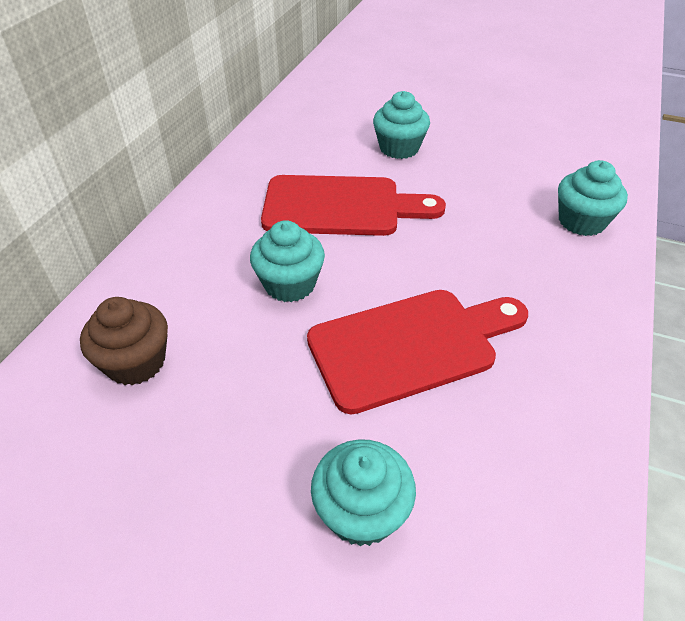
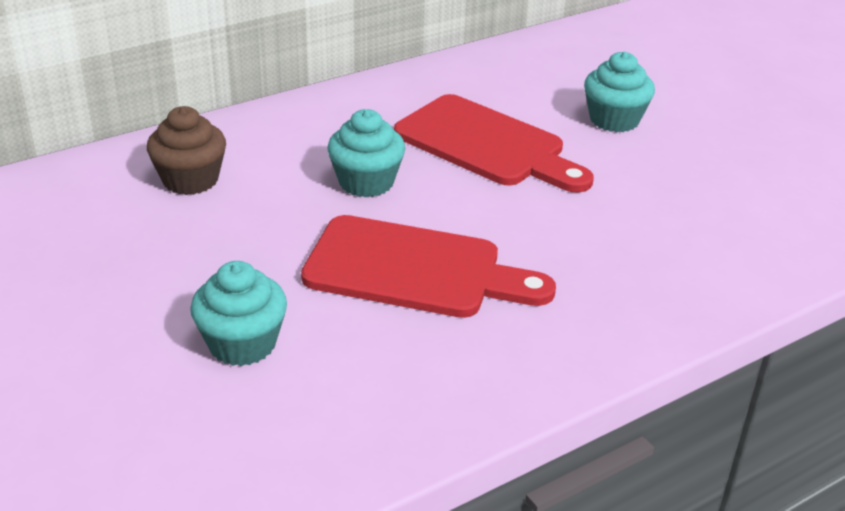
camera: 35 degrees right, 10 degrees down
(581, 221) = (730, 260): turquoise cupcake -> none

